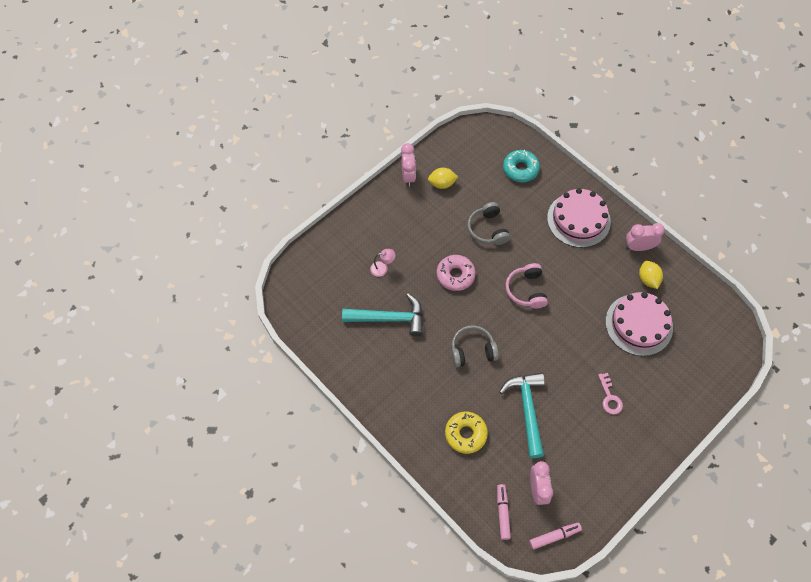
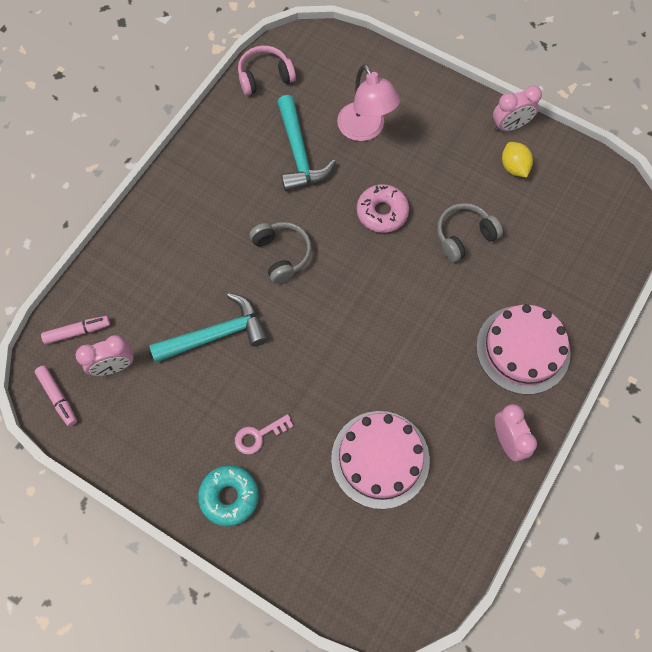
camera: 75 degrees right, 5 degrees up
(382, 268) = (365, 130): pink lamp -> pink lamp, size x2.10
(465, 434) = (168, 270): yellow donut -> none
(520, 169) = (576, 258): turquoise donut -> turquoise donut (229, 496)
(526, 290) = (387, 301): pink headphones -> pink headphones (265, 77)
(648, 279) = (457, 462): yellow lemon -> none

